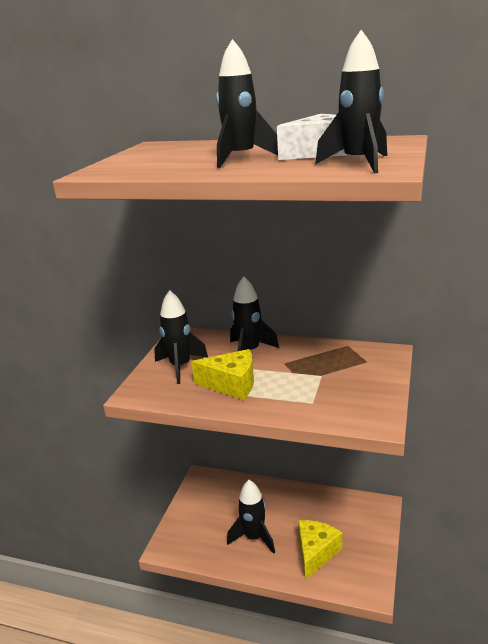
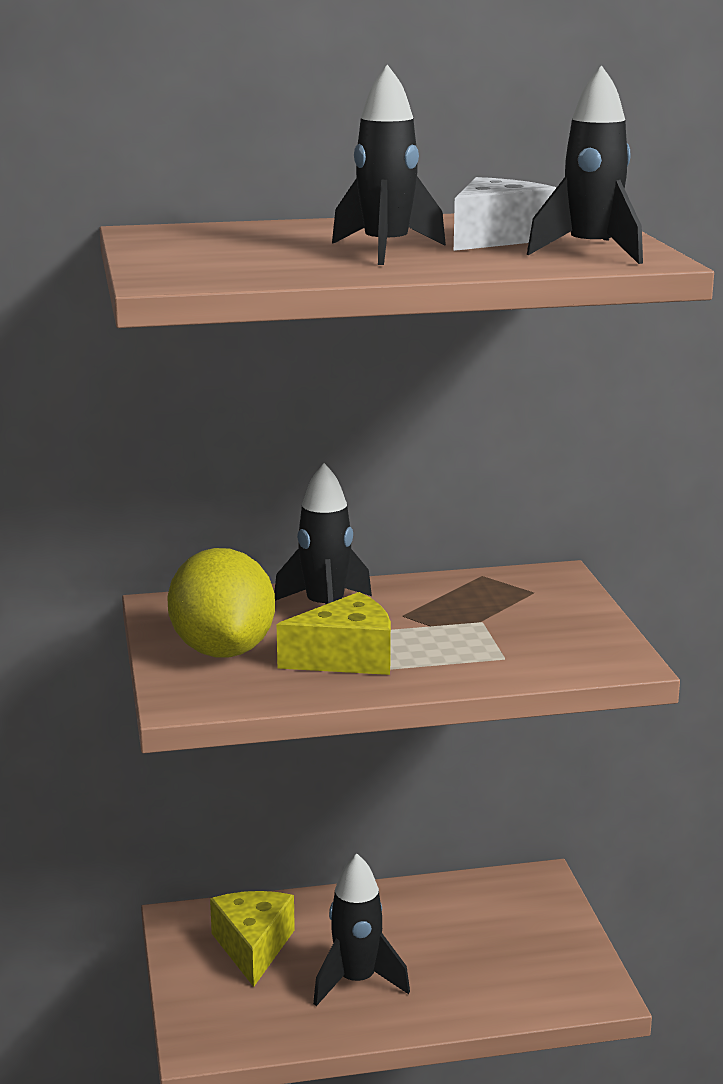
camera: 30 degrees left, 5 degrees down
(180, 367) = (223, 650): black rocket -> yellow lemon
(316, 552) = (479, 972): yellow cheese -> yellow cheese (253, 947)

